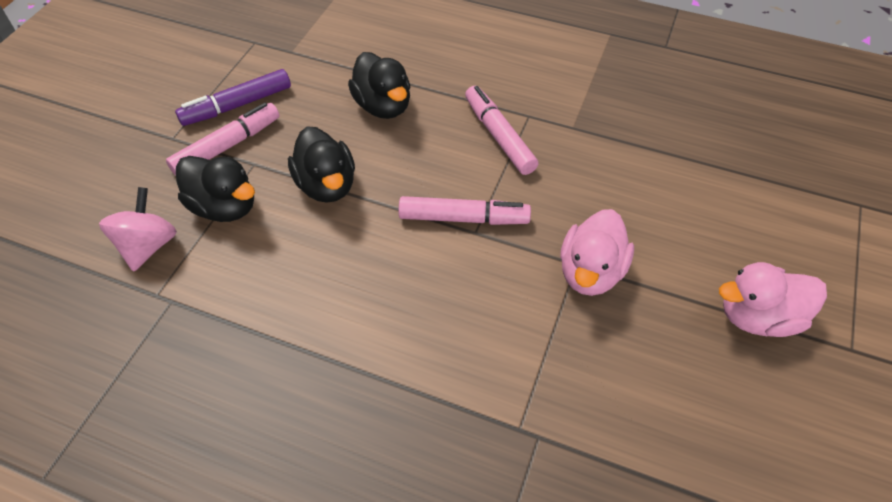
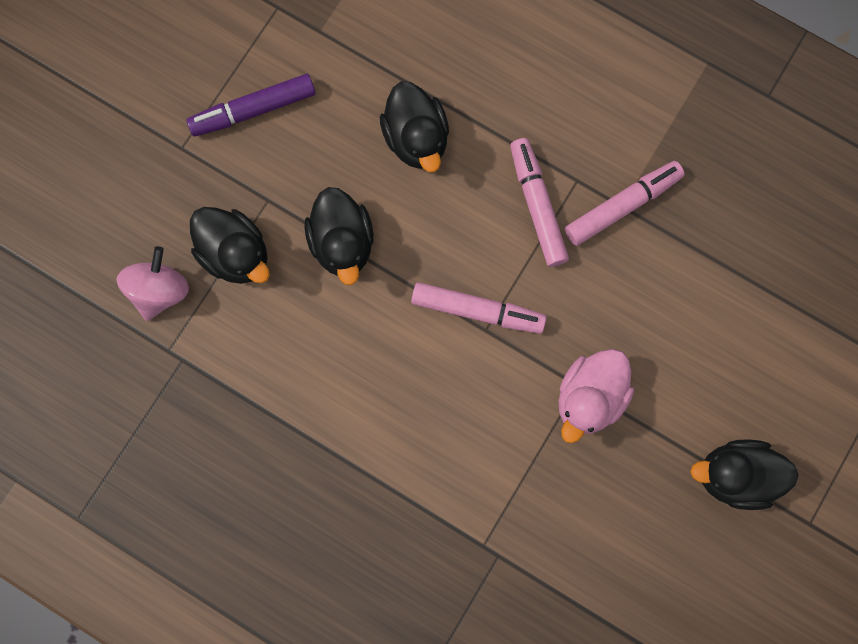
camera: 10 degrees right, 25 degrees up
(227, 146) = (241, 170): pink marker -> pink marker (622, 206)
(758, 317) = (735, 475): pink duck -> black duck

